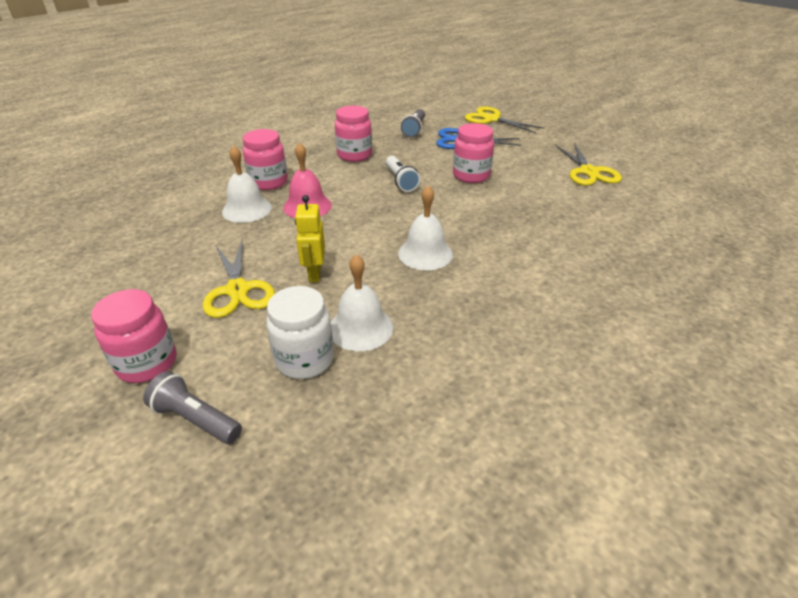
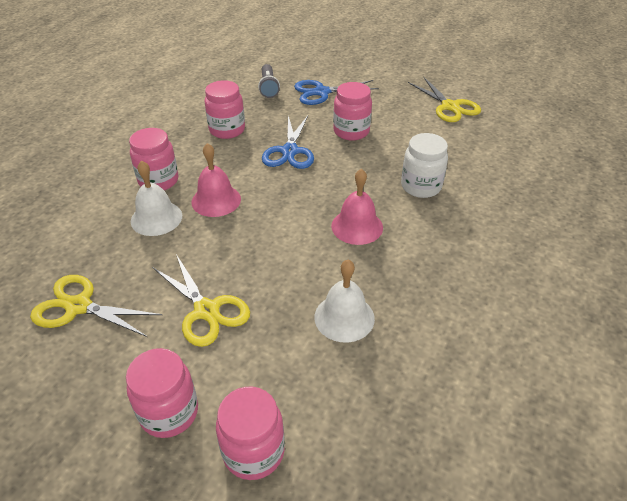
camera: 20 degrees left, 5 degrees up
(195, 419) = (253, 451): grey flashlight -> pink jar
(304, 359) = (314, 363): white jar -> white jar (421, 186)
(314, 273) = (269, 273): yellow robot -> none
(401, 181) = (290, 151): white flashlight -> blue scissors
(425, 253) = (357, 226): white bell -> pink bell
(492, 119) = (335, 62): yellow scissors -> yellow scissors (79, 306)

